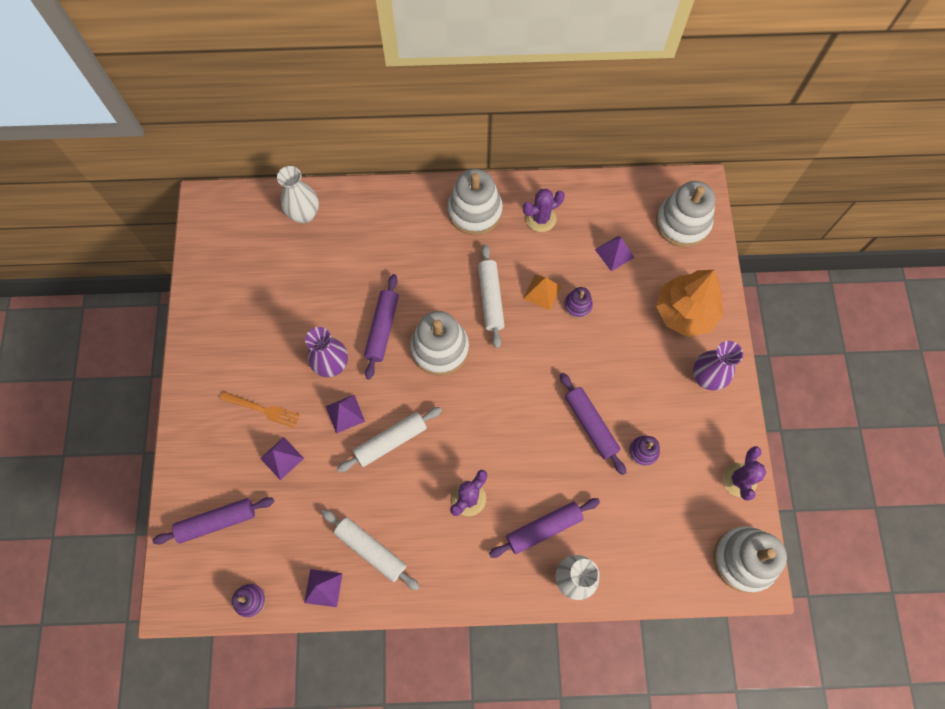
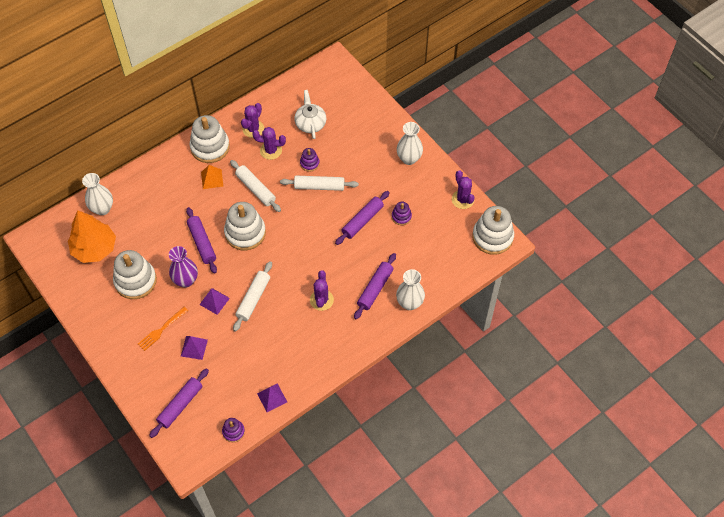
camera: 35 degrees left, 10 degrees down
(263, 409) = (161, 329): orange fork -> orange fork turned 150 degrees clockwise
(371, 550) = (285, 361): white rolling pin -> white rolling pin (319, 186)
(542, 259) = (271, 150): none -> purple cactus
(542, 292) = (283, 168): orange pyramid -> orange pyramid (212, 179)
(590, 425) = (362, 221): purple rolling pin -> purple rolling pin turned 75 degrees counterclockwise
(614, 253) = (310, 123): purple pyramid -> white teapot
(682, 223) = (338, 85): white stacking toy -> white stacking toy (135, 281)
(685, 312) = (373, 132): orange tree -> orange tree (94, 248)
(706, 377) = (409, 158): purple vase -> white vase

